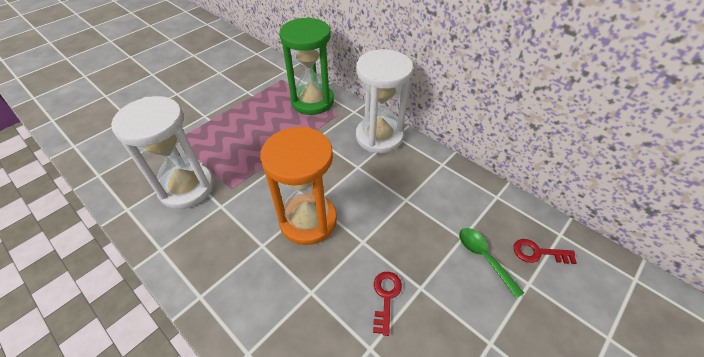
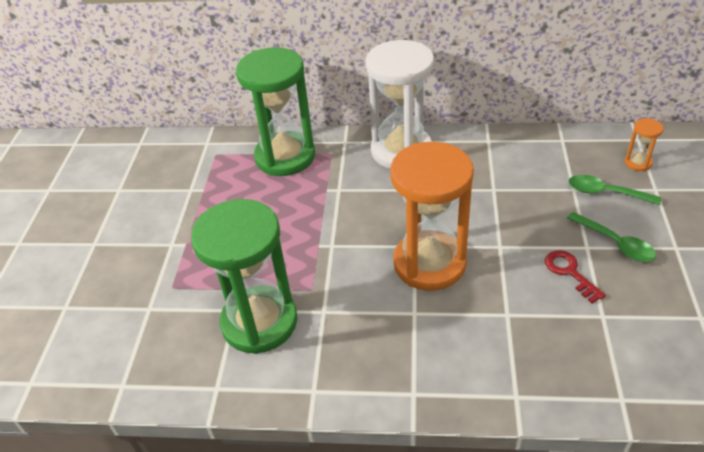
camera: 35 degrees left, 5 degrees down
(186, 188) = (259, 322): white hourglass -> green hourglass
(445, 301) = (615, 243): none -> green spoon
(538, 253) = (638, 163): red key -> orange hourglass

